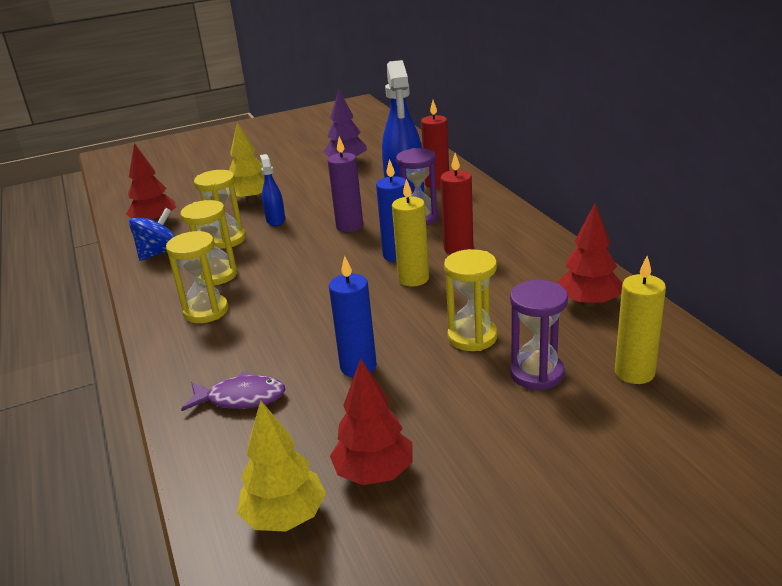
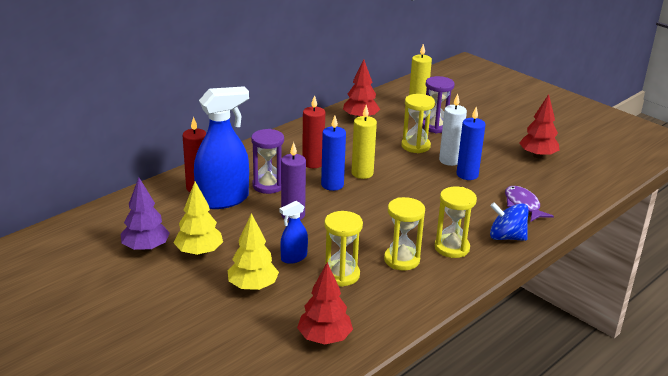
camera: 115 degrees left, 0 degrees up
(159, 253) = (382, 308): blue spinning top -> blue spinning top (506, 237)
(285, 517) = (582, 171): yellow tree -> yellow tree (199, 252)
(410, 360) = (449, 160): none -> white candle

